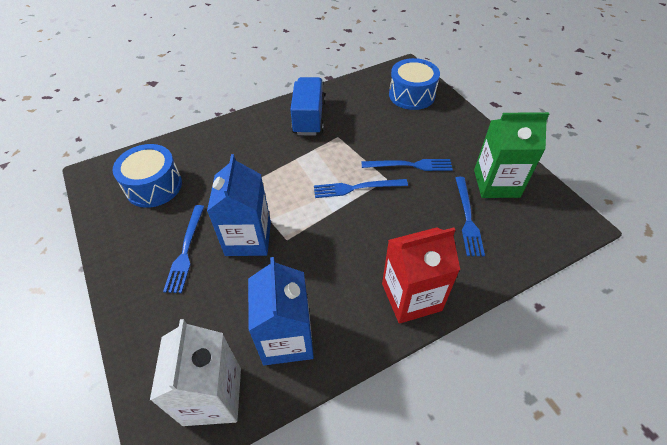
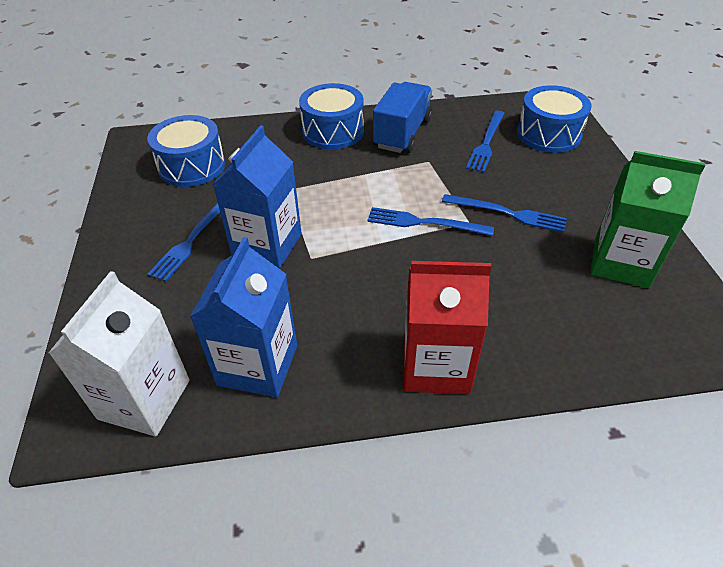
camera: 20 degrees right, 5 degrees down
(255, 128) = (333, 131): none -> blue drum
(467, 218) = (559, 294): blue fork -> blue fork (486, 143)

